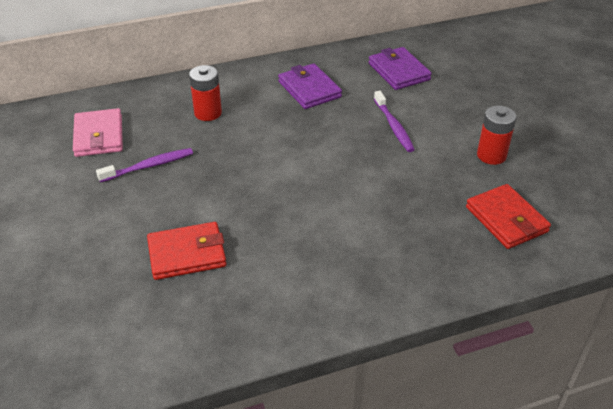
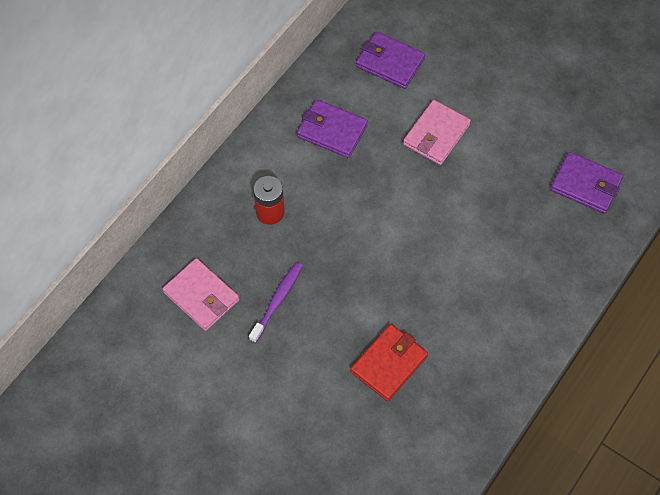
camera: 35 degrees left, 20 degrees up
(394, 126) = (436, 135): purple toothbrush -> pink wallet
(491, 155) = (532, 123): red battery -> none
(506, 219) = (585, 185): red wallet -> purple wallet

